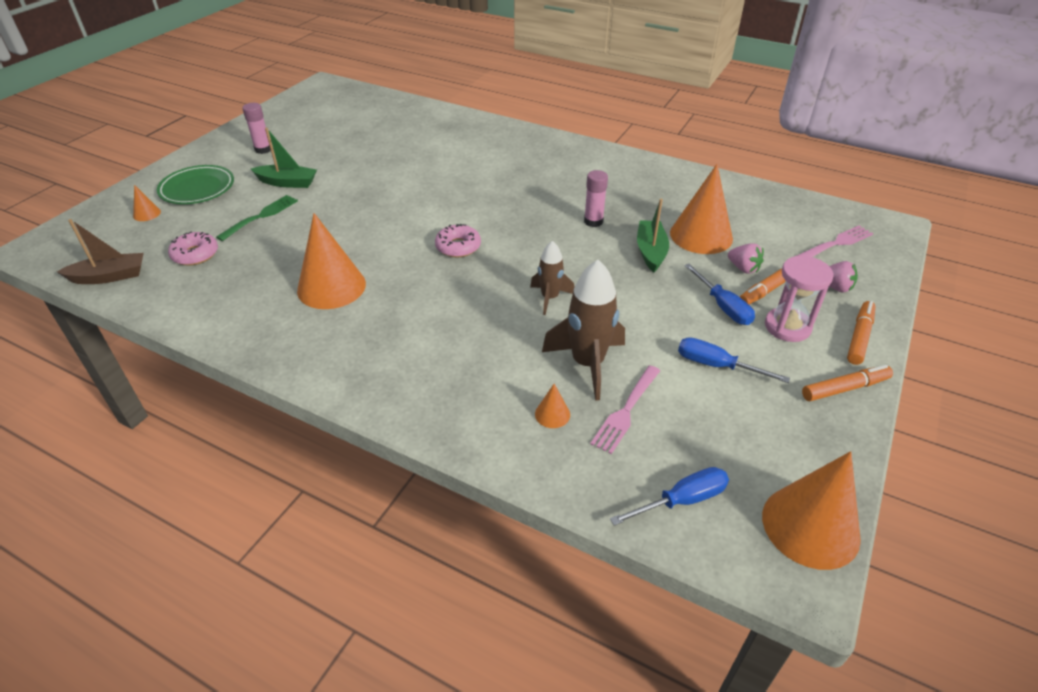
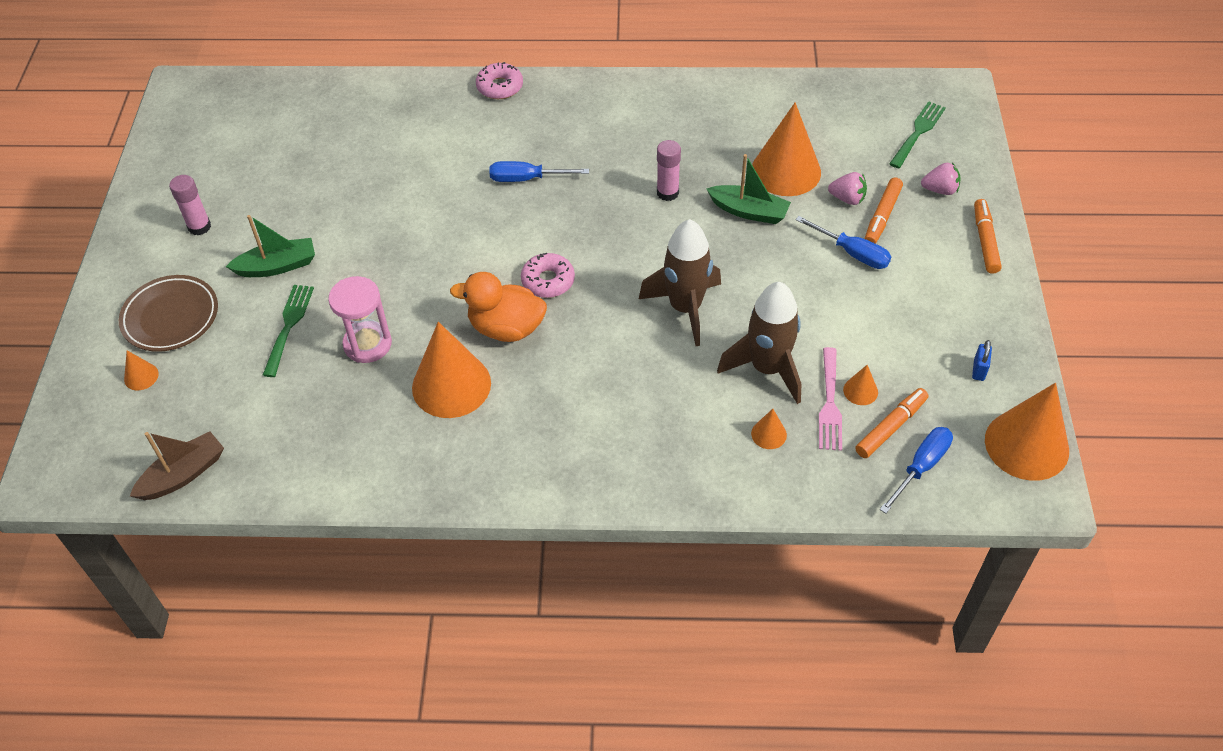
camera: 25 degrees left, 10 degrees up
(195, 254) = (258, 406): pink donut -> pink donut (500, 87)
(197, 189) = (171, 317): green plate -> brown plate
(402, 265) = (506, 328): none -> orange duck
(550, 298) = (685, 308): brown rocket -> brown rocket, size x1.68
(651, 252) = (749, 211): green boat -> green boat turned 135 degrees clockwise
(662, 412) = (860, 391): none -> orange cone
(716, 365) = (880, 322): blue screwdriver -> blue screwdriver (527, 179)
(787, 327) = (920, 254): pink hourglass -> pink hourglass (367, 344)
(794, 438) = (978, 370): none -> blue padlock
(837, 243) = (918, 132): pink fork -> green fork
(844, 388) = (996, 302): orange marker -> orange marker (890, 427)

